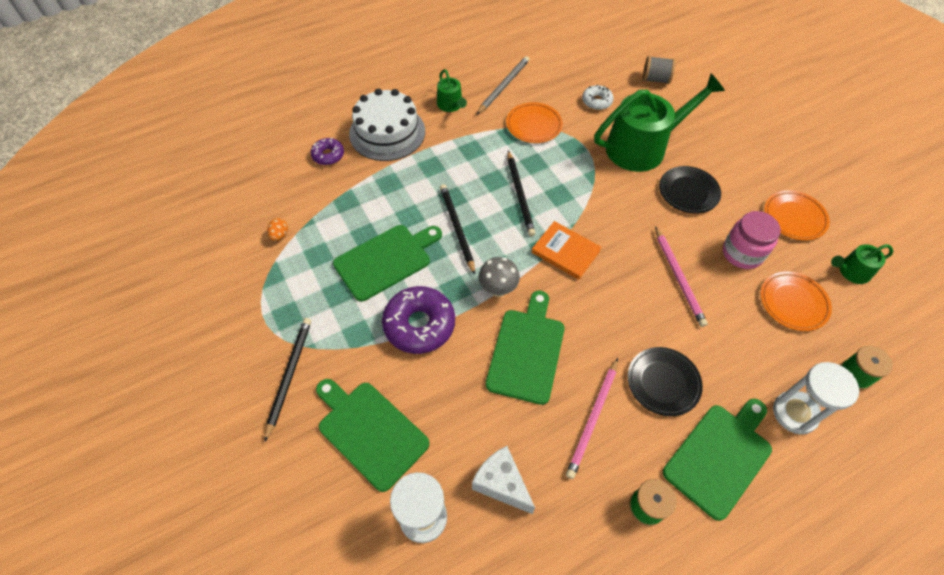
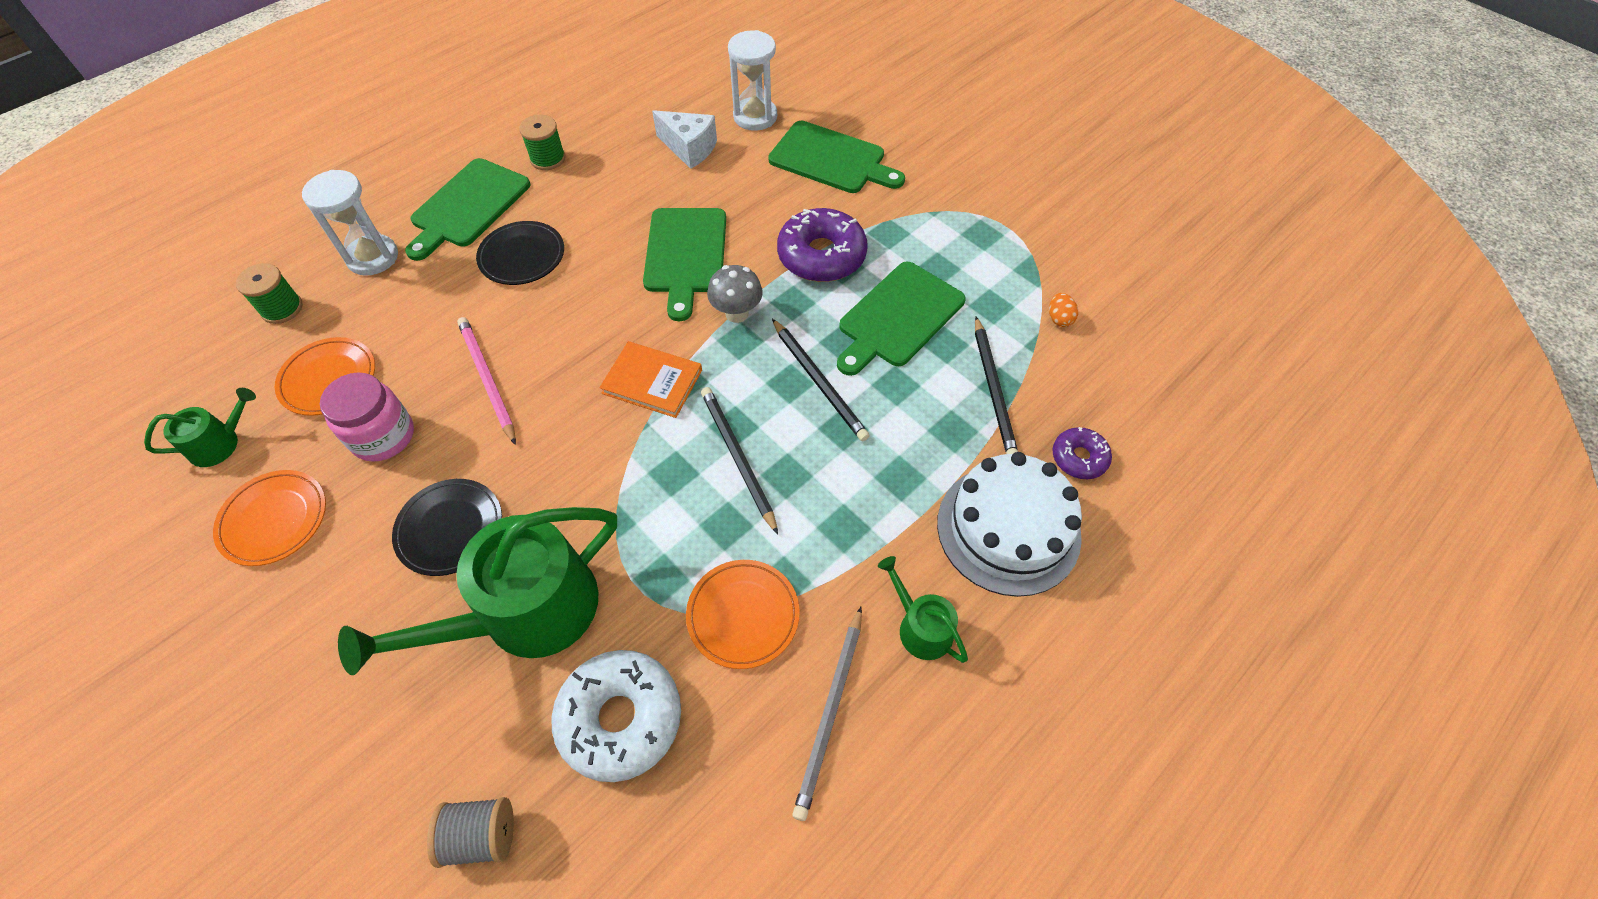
camera: 165 degrees right, 0 degrees up
(289, 375) = (940, 184): black pencil -> black pencil (993, 390)
(593, 419) = (603, 210): pink pencil -> none
(596, 101) = (620, 718): white donut -> white donut, size x1.84

